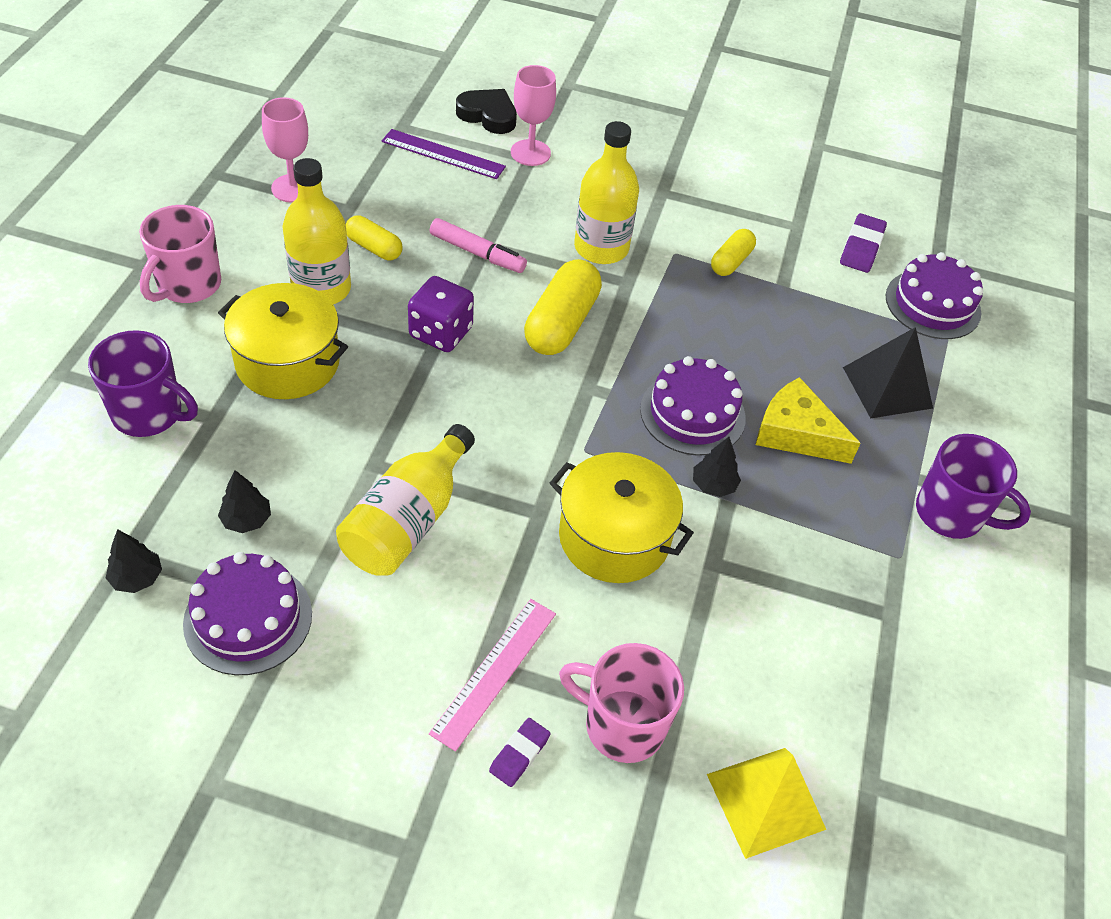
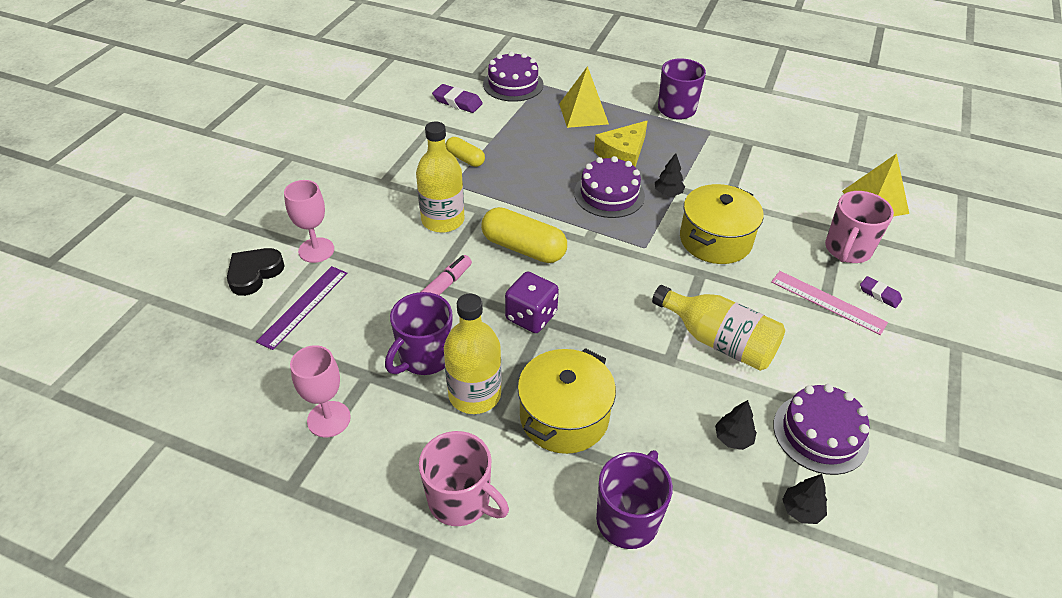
camera: 80 degrees left, 5 degrees down
(374, 247) = (424, 357): yellow capsule -> purple mug
(887, 387) = (583, 113): black pyramid -> yellow pyramid

